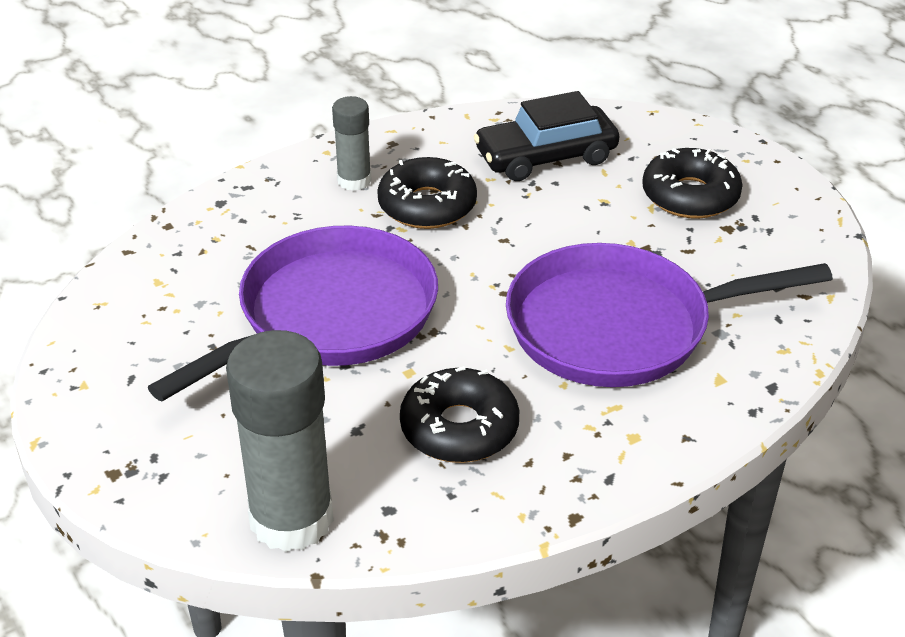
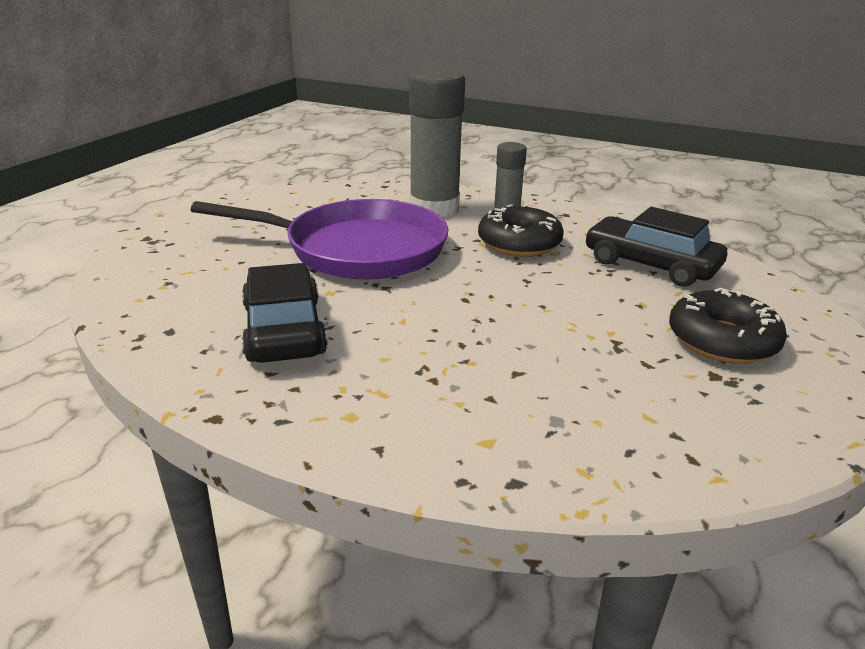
camera: 55 degrees right, 10 degrees down
(291, 519) = (136, 300): grey glue stick -> grey glue stick (434, 209)
(459, 428) = (284, 329): black donut -> black car
(618, 327) = (489, 360): purple pan -> none

